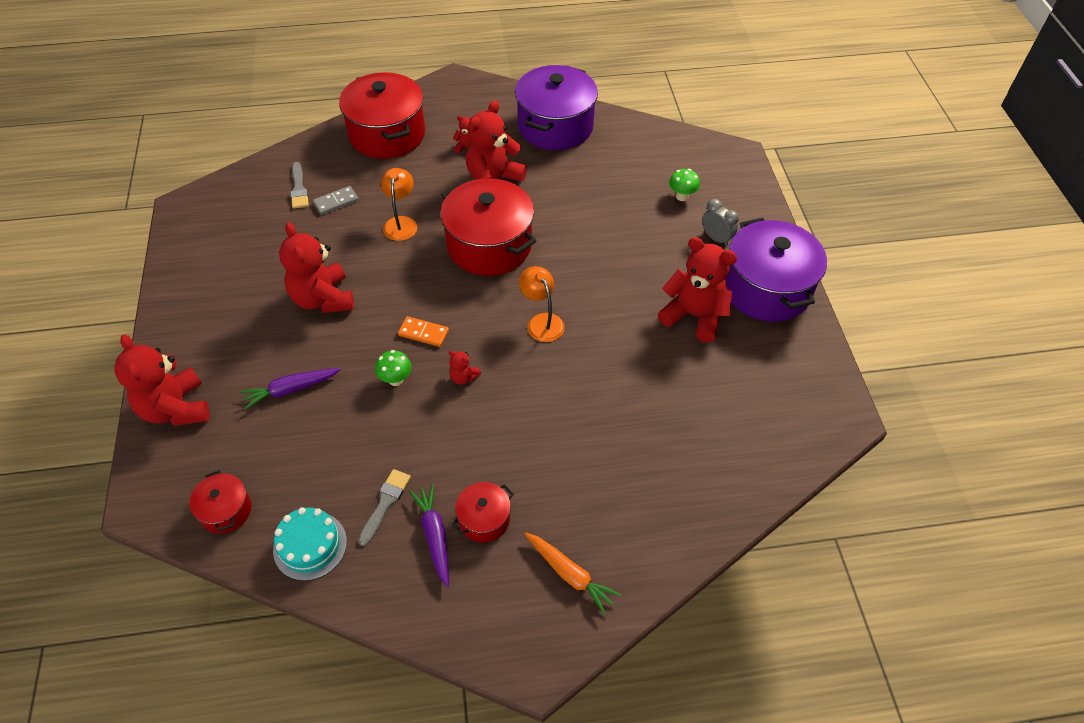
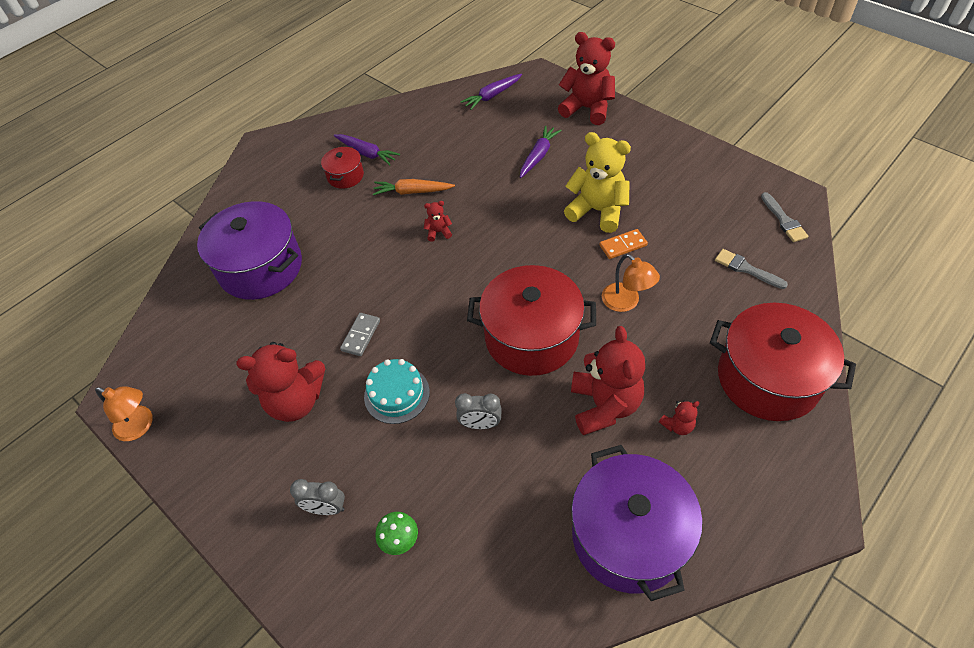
camera: 145 degrees right, 0 degrees up
(226, 510) = (492, 96): red pot -> purple carrot
(310, 545) = (430, 111): turquoise cake -> turquoise cake (397, 394)
(323, 299) = (597, 211): red teddy bear -> yellow teddy bear
(336, 202) = (701, 280): grey domino -> grey domino (361, 335)
(385, 503) = (411, 148): grey brush -> grey brush (784, 220)
(396, 379) = (481, 202): green mushroom -> none
(423, 333) = (499, 239): orange domino -> orange domino (623, 245)
(542, 321) = (421, 306): orange lamp -> orange lamp (140, 426)
(570, 574) = (271, 185): orange carrot -> orange carrot (412, 192)
(579, 220) = (480, 424): none -> grey clock
(766, 289) = (240, 481): purple pot -> purple pot (261, 267)

